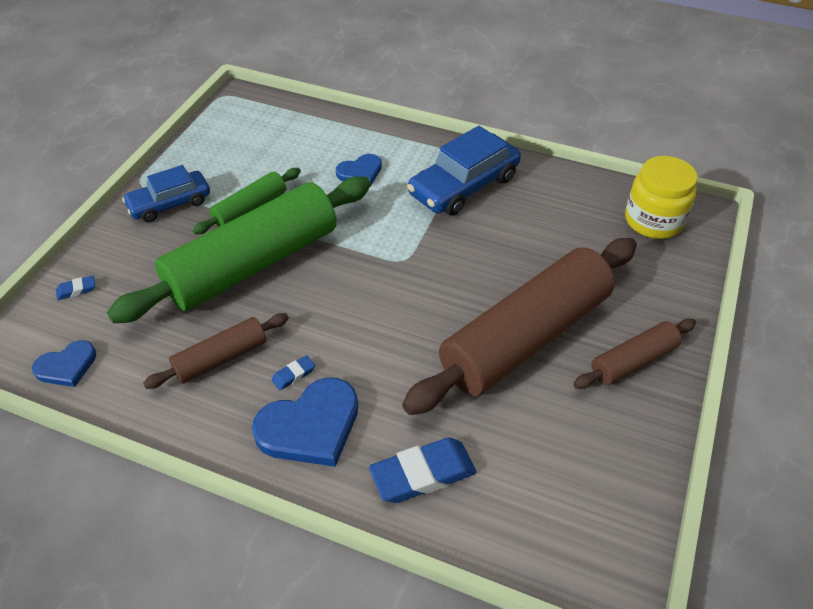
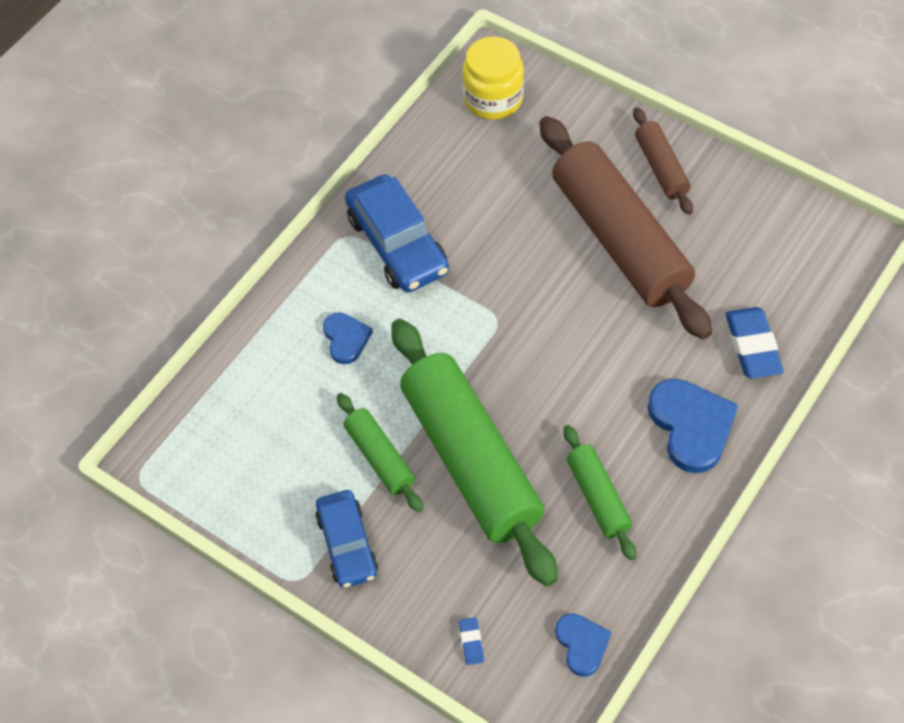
camera: 75 degrees left, 10 degrees up
(221, 358) = (598, 497): brown rolling pin -> green rolling pin
(293, 375) = (630, 434): blue eraser -> none

